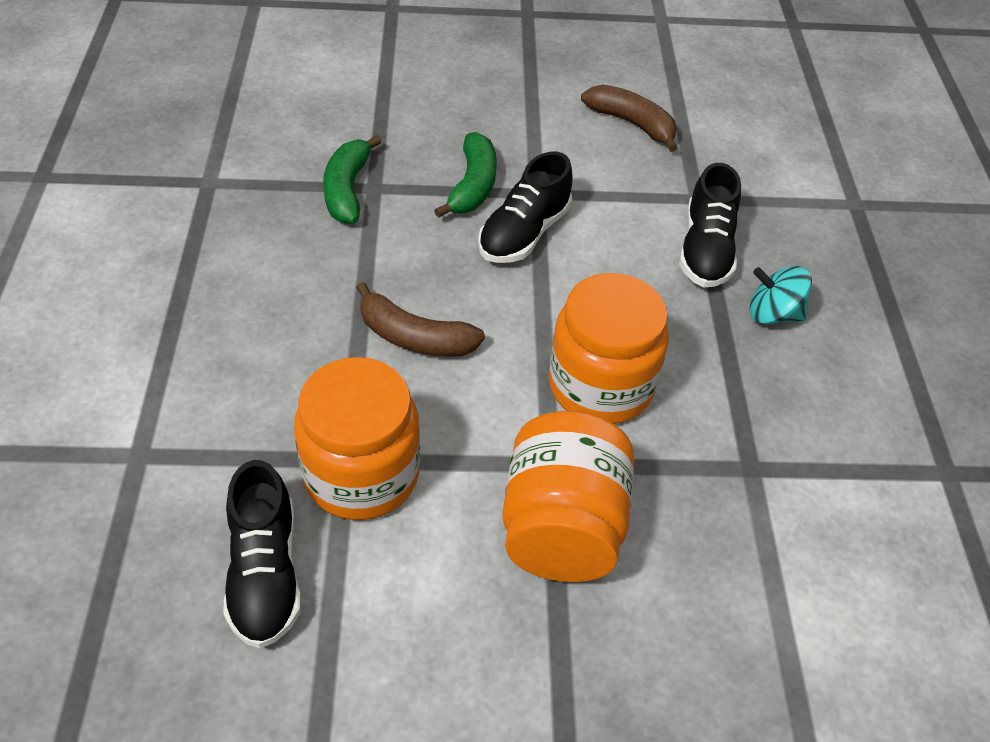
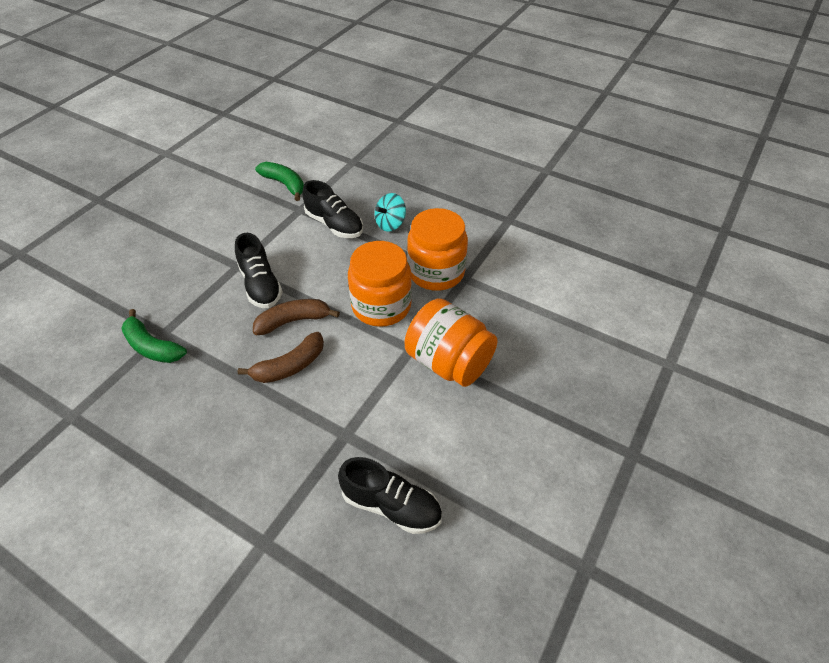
camera: 55 degrees left, 0 degrees up
(361, 474) = (360, 432): orange jar -> orange jar (436, 272)
(473, 186) = (206, 289): green banana -> green banana (284, 184)
(632, 124) = (228, 204): brown banana -> brown banana (293, 321)

